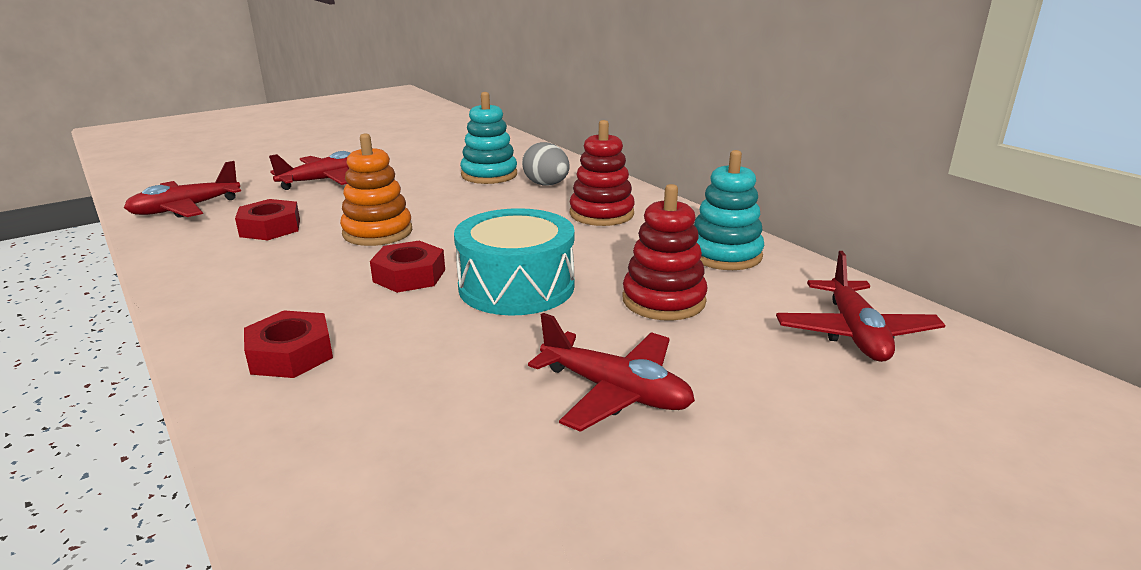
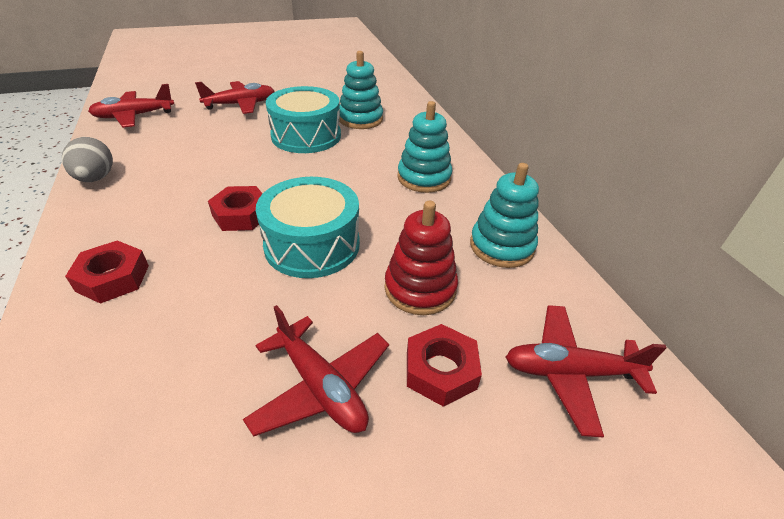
camera: 15 degrees right, 15 degrees up
(270, 228) = (176, 145): red nut -> red nut (440, 370)
(377, 232) = (245, 164): orange stacking toy -> none
(434, 197) = (306, 136): none -> turquoise drum
(546, 185) = (398, 137): grey egg -> grey egg (96, 178)
(601, 214) = (424, 178): red stacking toy -> turquoise stacking toy
(855, 333) = (570, 372): red plane -> red plane turned 75 degrees clockwise

